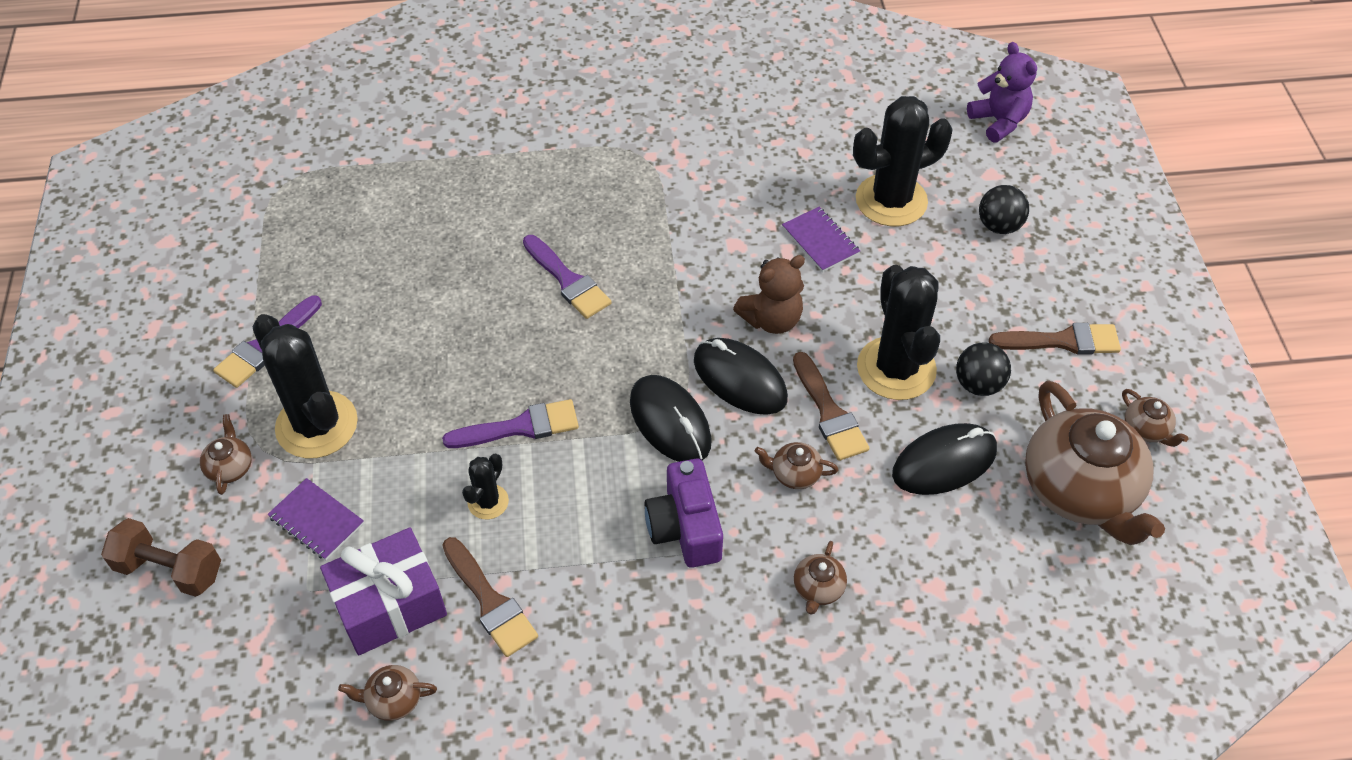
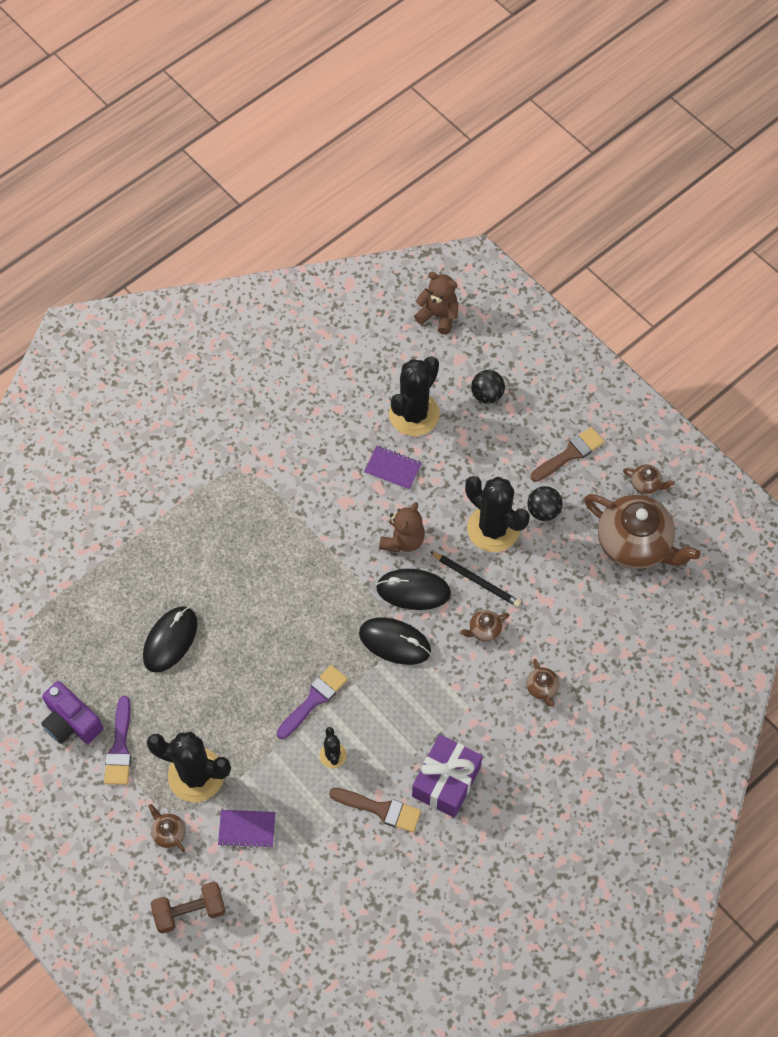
camera: 35 degrees left, 10 degrees up
(390, 605) = (328, 847): purple gift -> purple gift (446, 781)
(393, 700) = (373, 894): brown teapot -> none
(568, 281) = (265, 589): purple brush -> none
(685, 527) = (449, 699): purple camera -> purple camera (71, 722)
(829, 413) = (476, 580): brown brush -> black pencil
(944, 462) = (556, 572): black mouse -> black mouse (170, 640)
(998, 121) = (438, 316): purple teddy bear -> brown teddy bear

